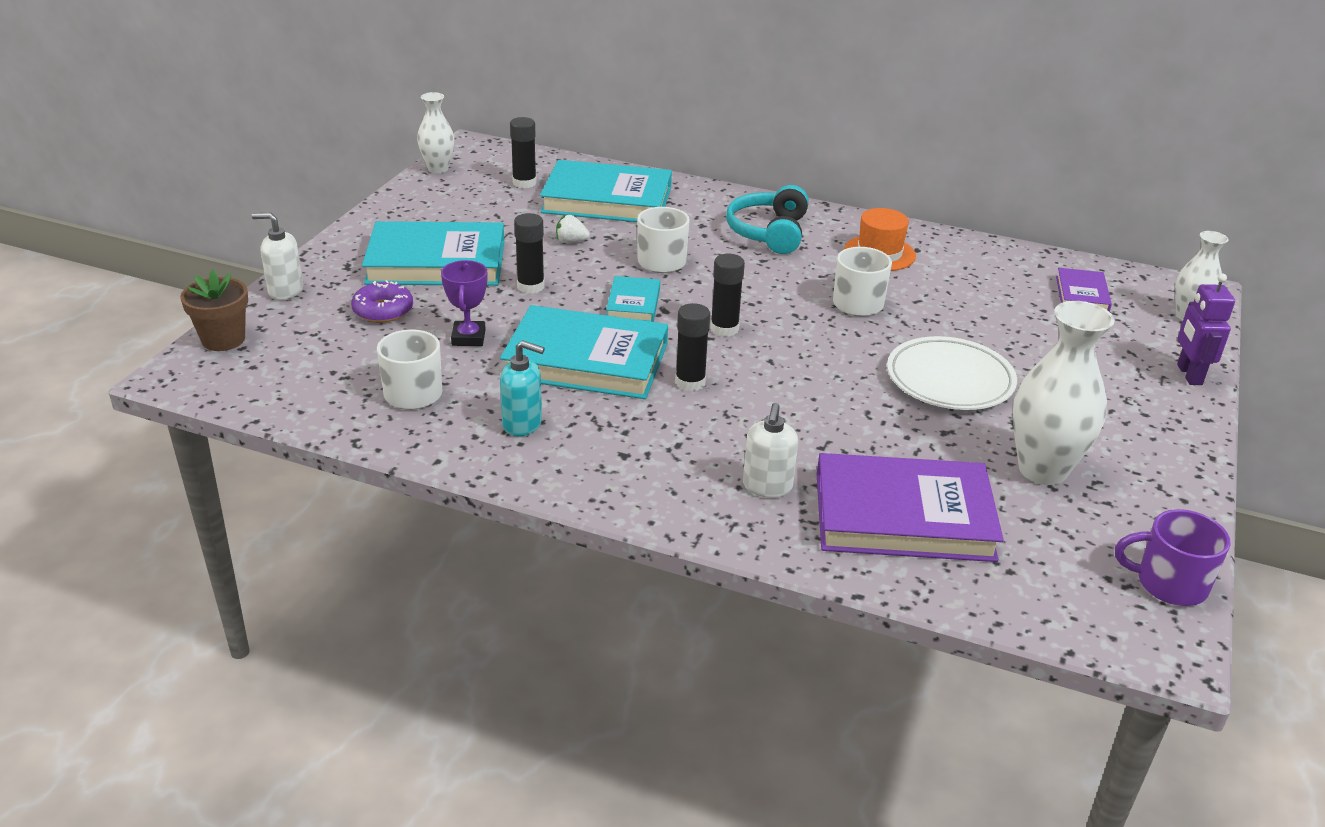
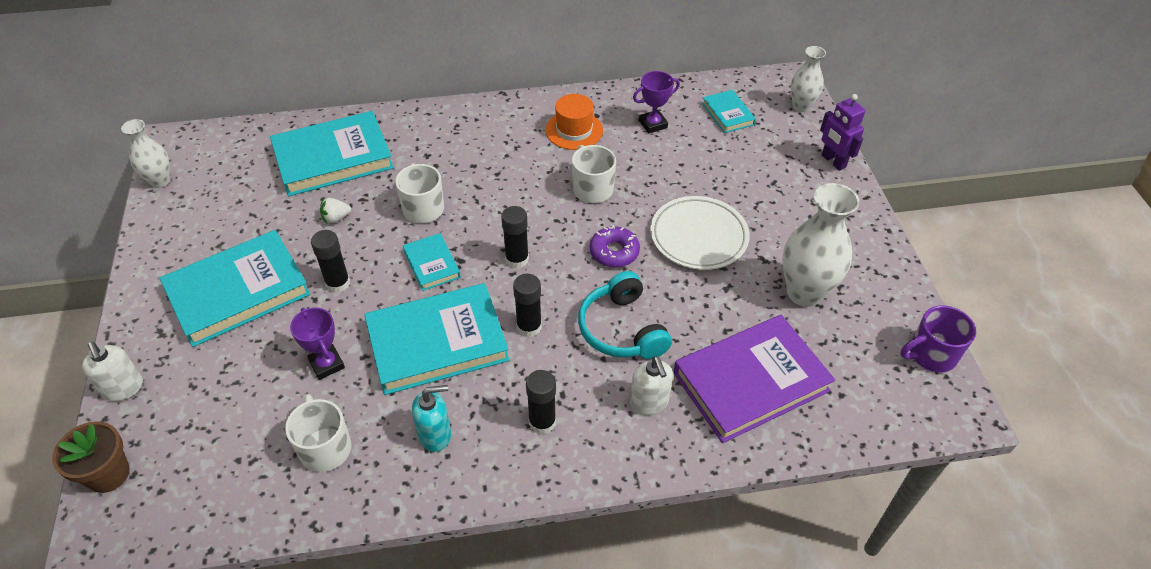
camera: 30 degrees left, 15 degrees up
(285, 291) = (124, 388): white soap dispenser -> white soap dispenser turned 105 degrees counterclockwise
(383, 310) = (231, 369): purple donut -> purple donut (614, 252)
(524, 183) = (249, 167): black glue stick -> black glue stick (542, 422)
(768, 232) = (482, 142): turquoise headphones -> turquoise headphones (621, 329)
(978, 275) = (653, 124): none -> purple trophy
(1082, 294) = (728, 114): purple book -> turquoise book

